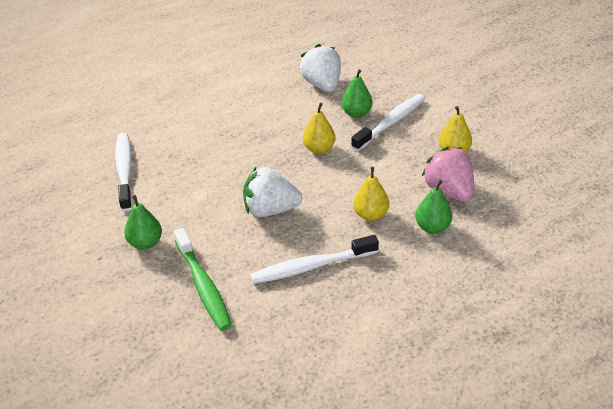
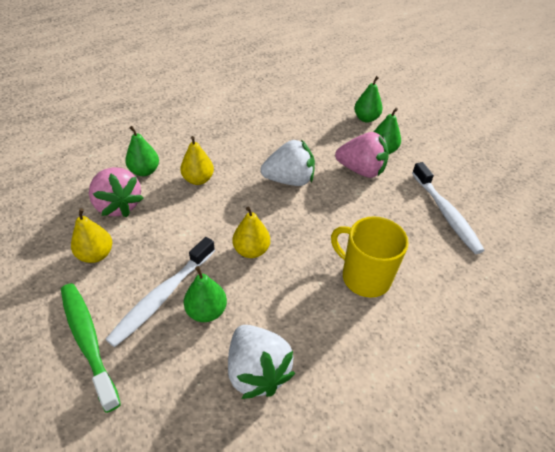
camera: 170 degrees right, 5 degrees up
(139, 294) = (366, 118): none -> green pear
(185, 218) = (361, 170): none -> pink strawberry
(203, 286) = (324, 125): green toothbrush -> green toothbrush (88, 340)
(229, 127) = (364, 277): none -> yellow mug
(311, 267) = (247, 139): white toothbrush -> none

